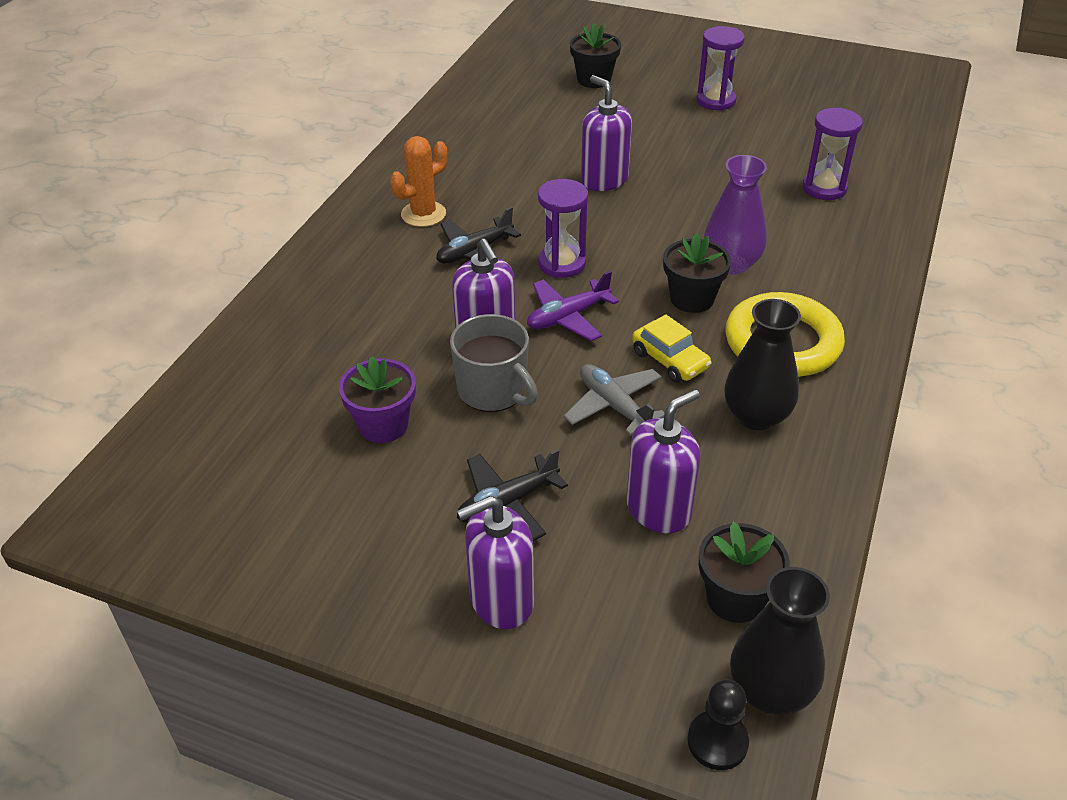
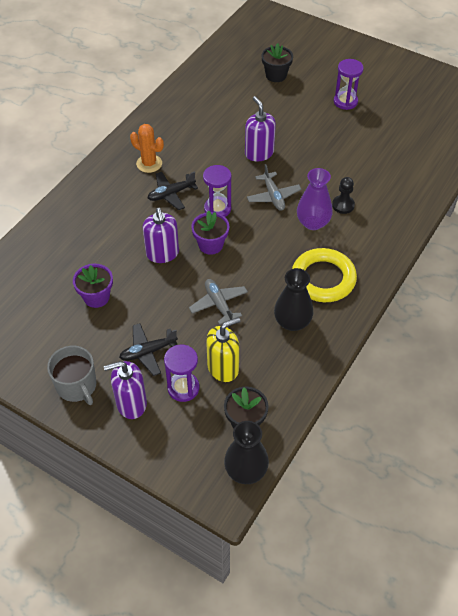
camera: 10 degrees right, 10 degrees up
(423, 214) = (149, 163): orange cactus -> orange cactus turned 60 degrees clockwise
(493, 390) = (158, 285): grey mug -> grey mug (77, 386)
(568, 317) = (210, 245): purple plane -> purple flower pot
(650, 235) = (273, 196): none -> grey plane
(658, 509) = (223, 368): purple soap dispenser -> yellow soap dispenser
(670, 360) = (257, 280): yellow car -> none
(692, 299) = (282, 243): black flower pot -> none
(717, 741) = (212, 490): black pawn -> black pawn (343, 205)
(824, 188) = (387, 177): purple hourglass -> purple hourglass (183, 388)

